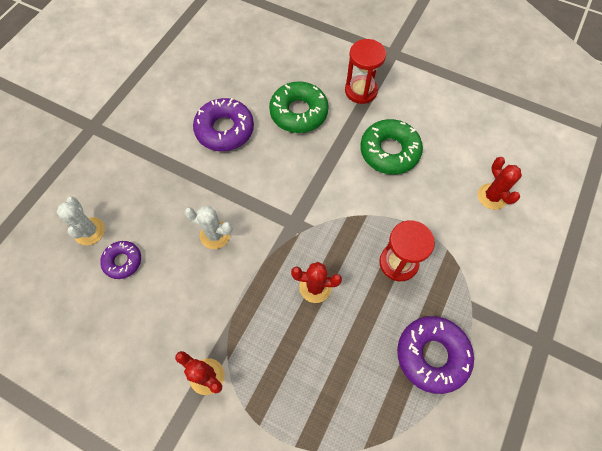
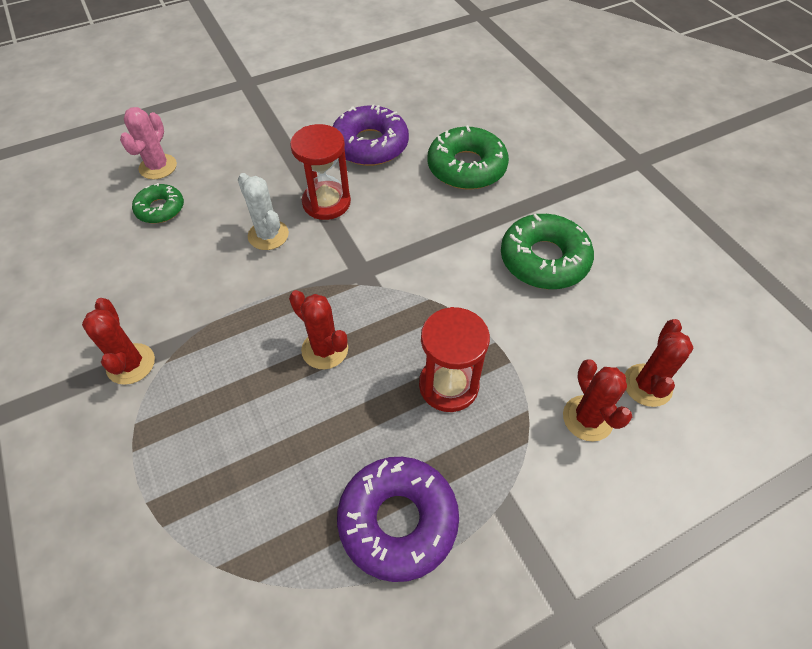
camera: 35 degrees right, 10 degrees down
(89, 231) = (158, 167): white cactus -> pink cactus
(123, 261) = (160, 209): purple donut -> green donut
(361, 91) = (562, 181): red hourglass -> red hourglass (326, 202)
(478, 234) = (587, 418): none -> red cactus

